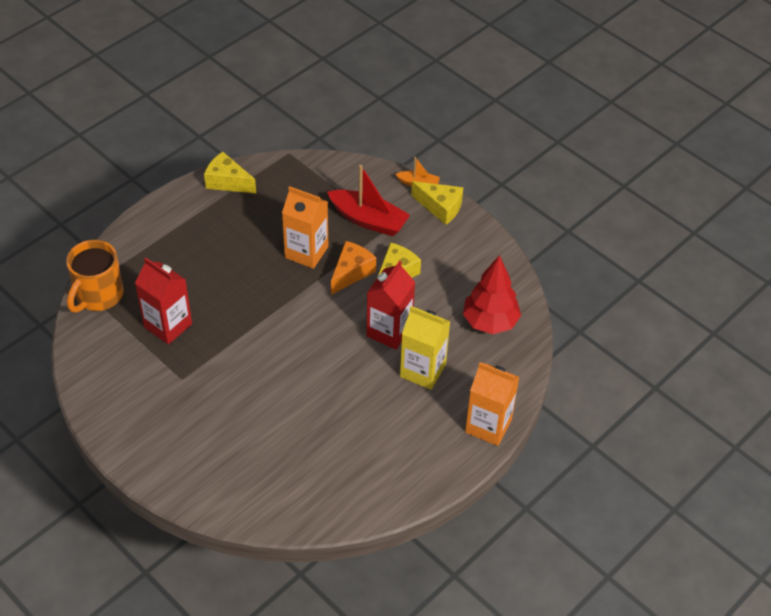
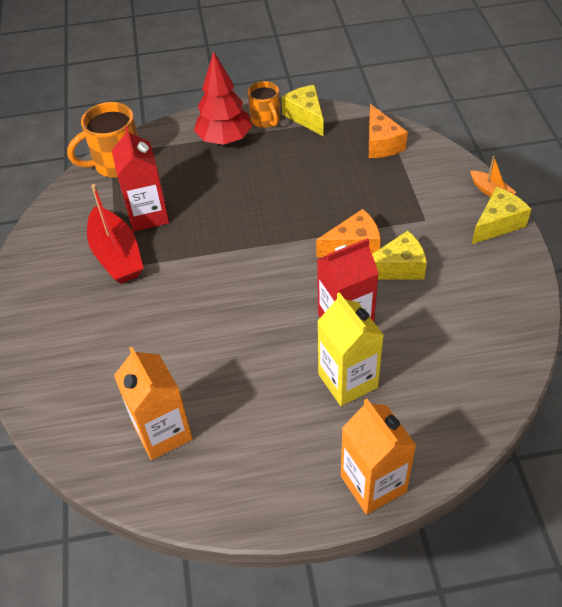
camera: 40 degrees right, 0 degrees up
(195, 199) = (266, 120): none -> orange mug
(306, 252) = (326, 207): orange carton -> orange carton (163, 432)
(308, 179) = (381, 143): none -> orange cheese
(368, 220) = (411, 204): red boat -> red boat (117, 255)
(440, 207) = (497, 224): yellow cheese -> yellow cheese turned 105 degrees counterclockwise
(490, 322) = (464, 367): red tree -> red tree (224, 140)

